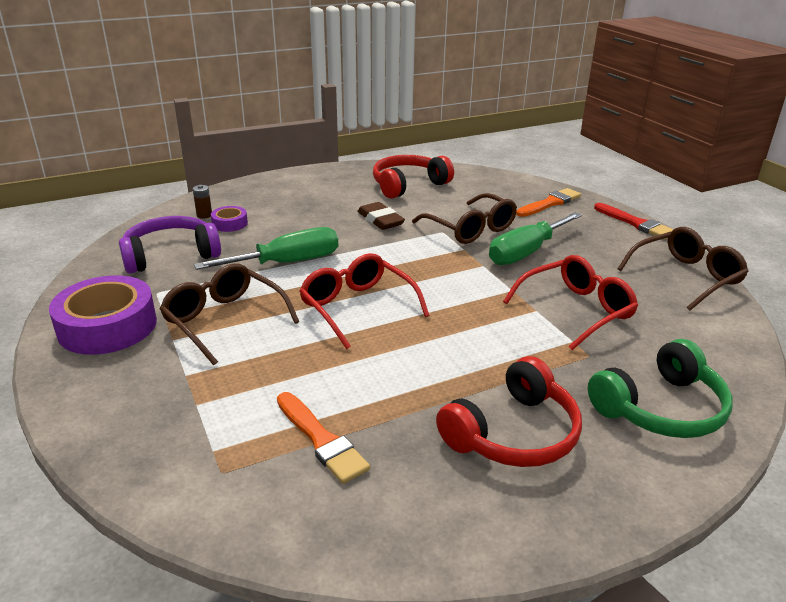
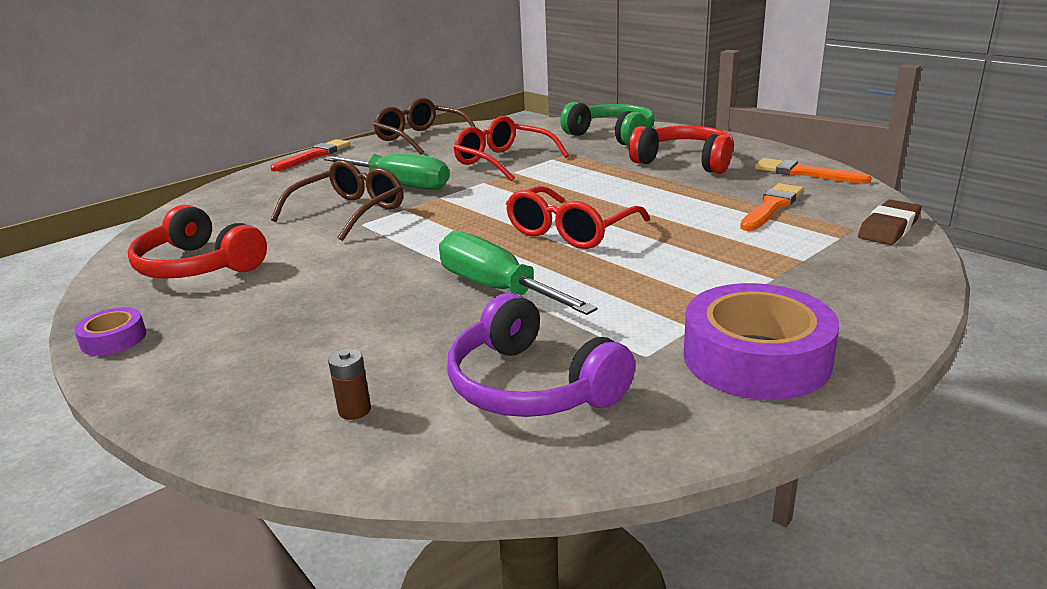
camera: 105 degrees left, 5 degrees down
(224, 320) = (661, 288): brown glasses -> none
(230, 223) = (385, 371): purple tape -> purple tape (114, 339)
(380, 220) = (335, 261): brown eraser -> brown eraser (888, 228)
(550, 203) = (264, 188): orange brush -> orange brush (805, 173)

